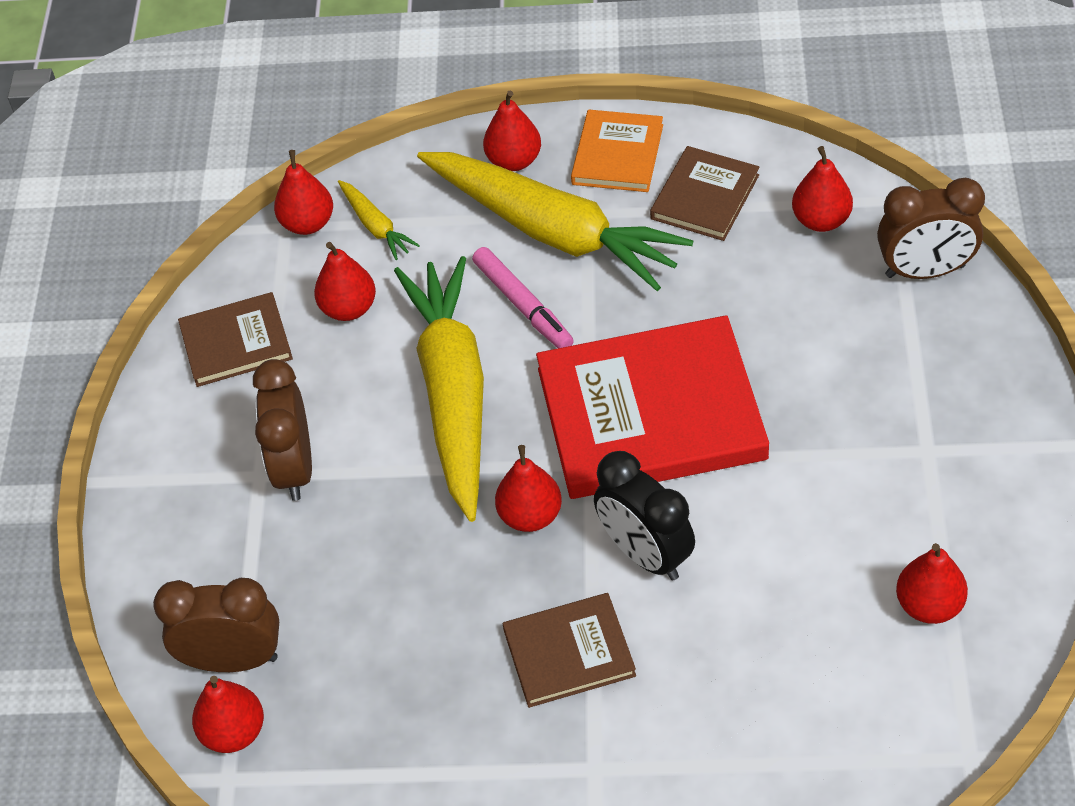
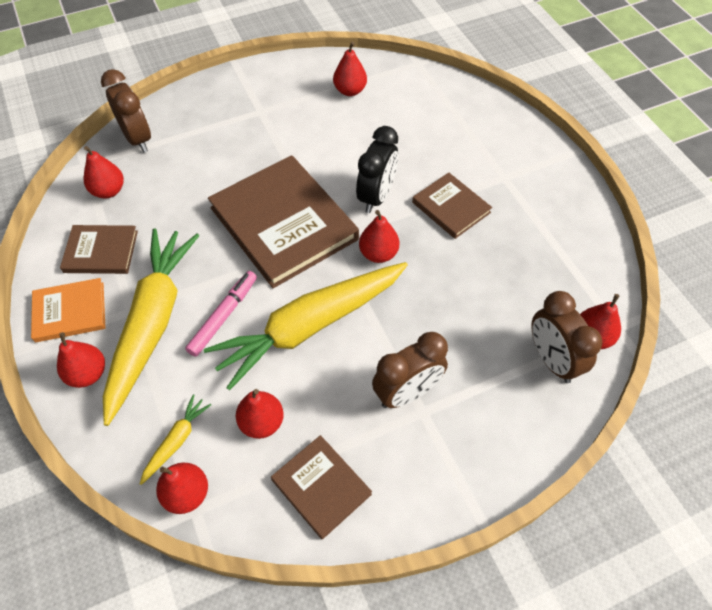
camera: 120 degrees left, 5 degrees up
(651, 414) = (284, 223): red book -> brown book

